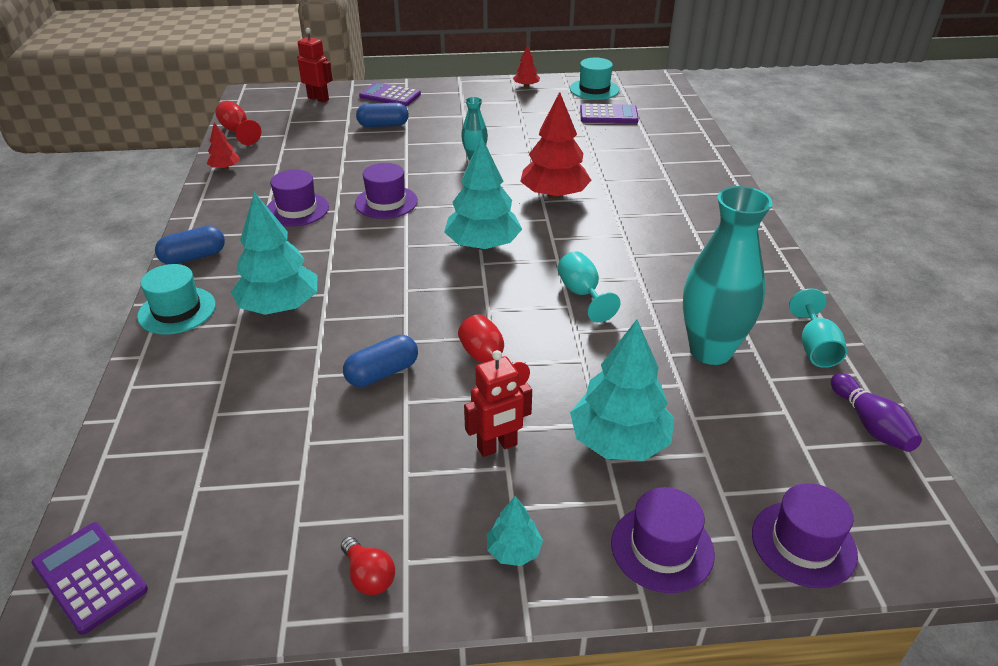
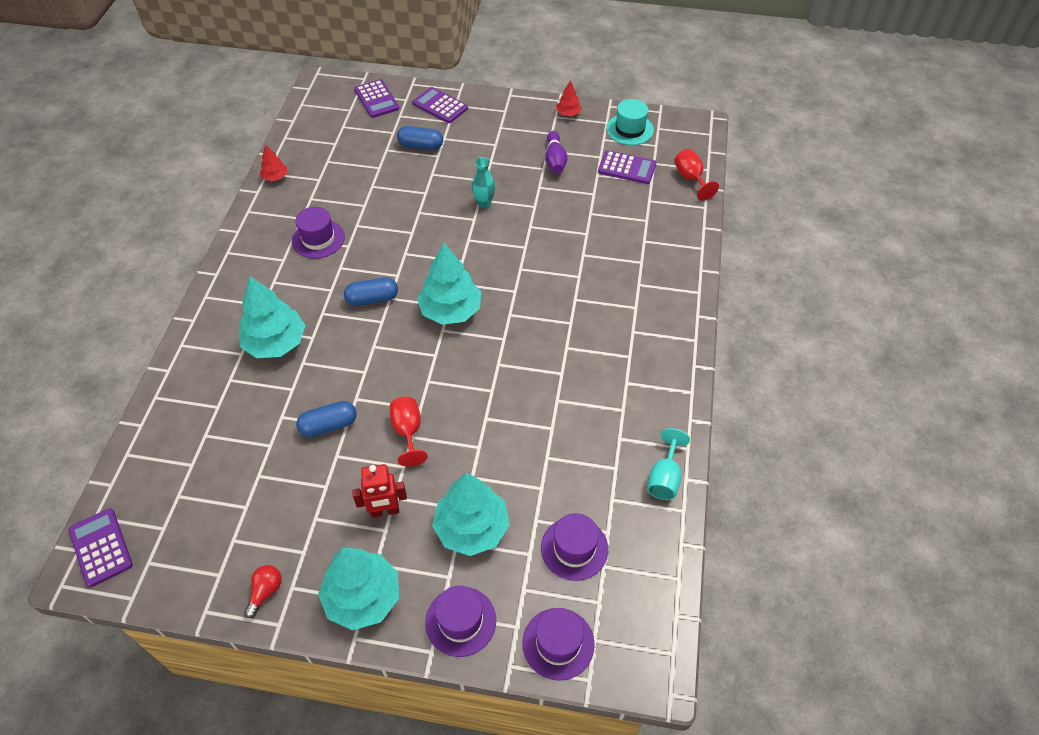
camera: 15 degrees right, 15 degrees up
(177, 310) = (202, 331): turquoise hat -> none
(193, 257) = (227, 277): blue capsule -> blue capsule (372, 299)
(237, 131) = (297, 132): red goblet -> red goblet (690, 178)
(318, 99) = (376, 99): red robot -> purple calculator
(369, 576) = (265, 591): red light bulb -> red light bulb turned 135 degrees counterclockwise
(386, 202) = (391, 244): purple hat -> purple hat (574, 548)
(514, 551) = (363, 597): turquoise tree -> turquoise tree, size x2.06
(554, 195) = (533, 263): red tree -> none
(582, 294) = (507, 380): turquoise goblet -> none
(710, 351) = (580, 461): turquoise vase -> none
(870, 424) = (665, 559): purple bowling pin -> purple bowling pin (555, 160)

